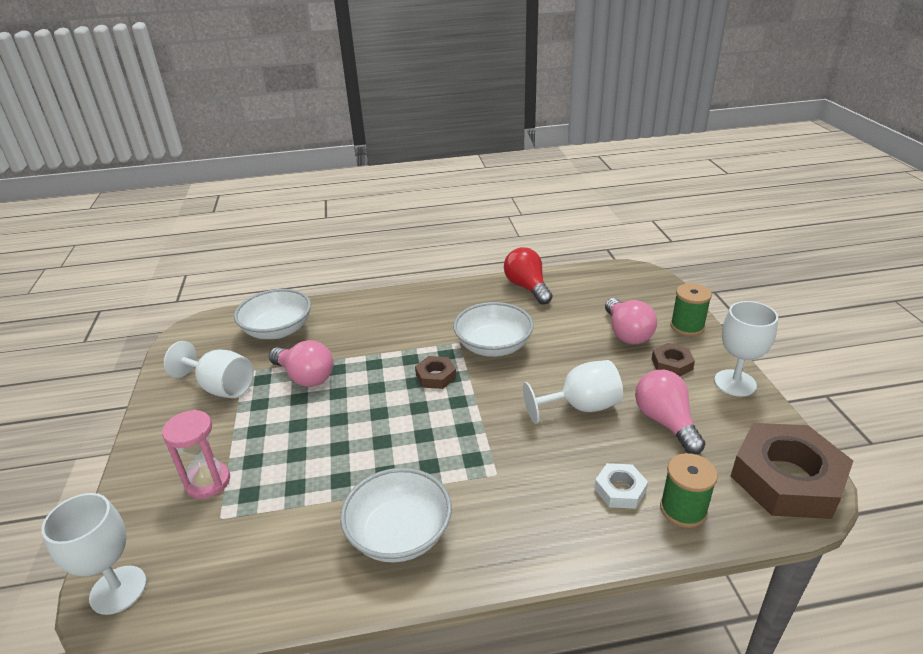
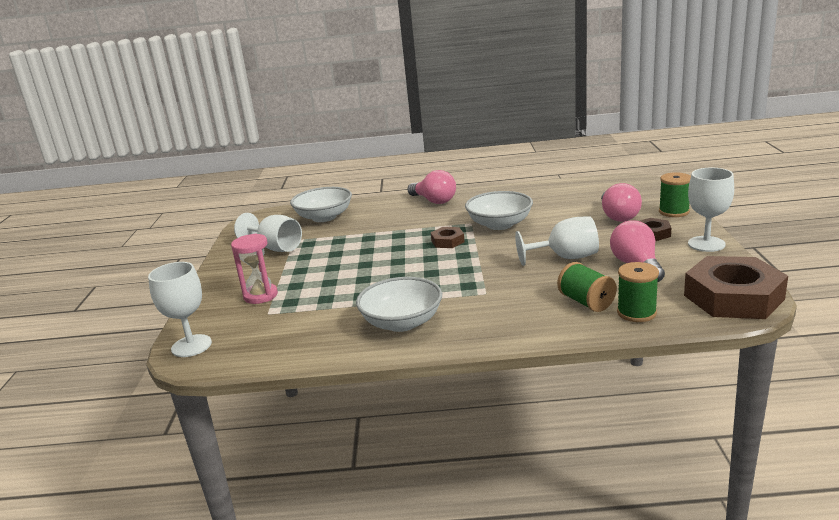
camera: 10 degrees right, 10 degrees down
(305, 377) = (342, 242): pink light bulb -> pink light bulb (434, 201)
(527, 287) = (537, 191): red light bulb -> none
(620, 490) = (586, 302): white nut -> green spool

